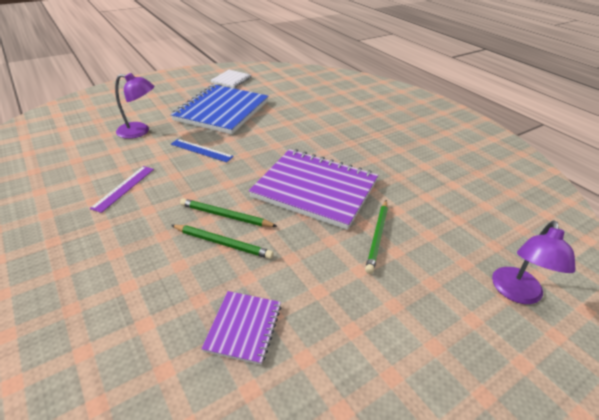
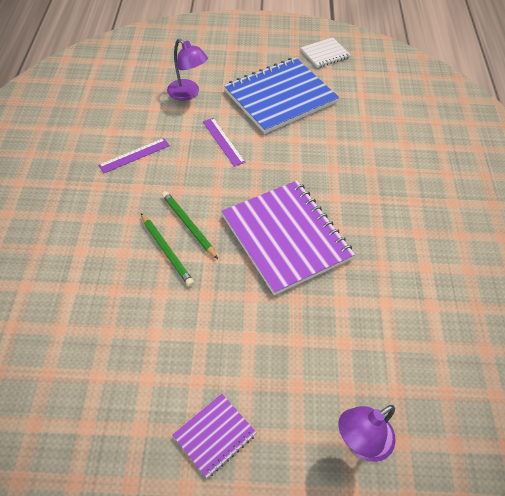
camera: 35 degrees right, 15 degrees up
(201, 150) = (223, 141): blue ruler -> purple ruler
(243, 327) = (127, 330): purple notebook -> purple notebook (214, 435)
(377, 237) = (294, 317): green pencil -> none

